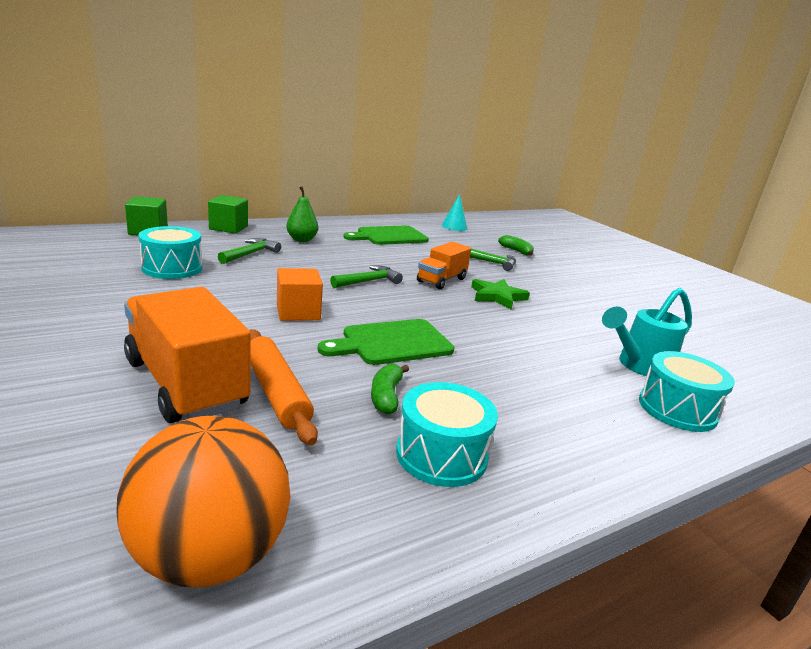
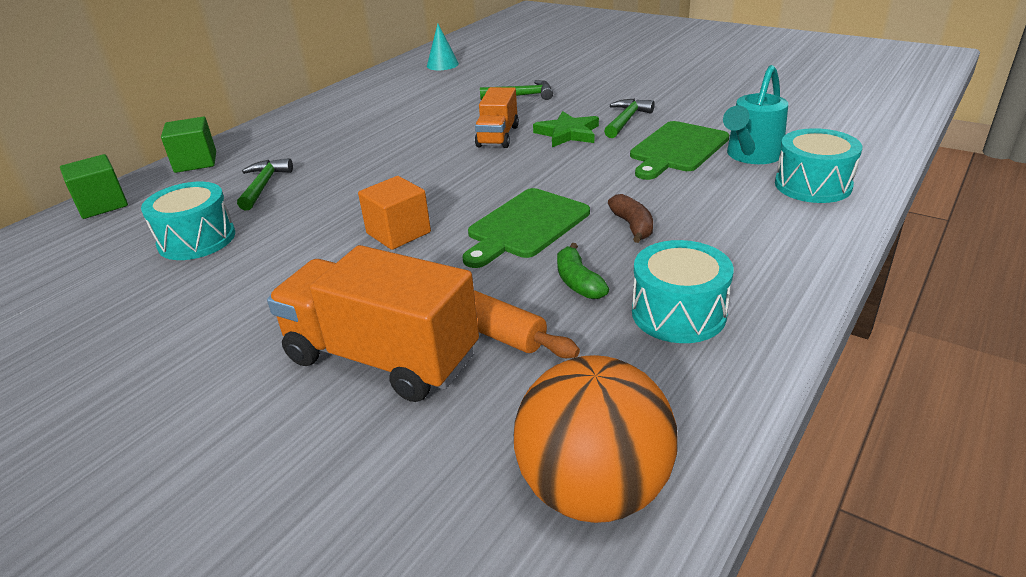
camera: 20 degrees left, 10 degrees up
(302, 240) = (299, 145): green pear -> none
(368, 281) = (428, 167): green hammer -> green hammer (626, 120)
(389, 236) = (388, 103): green cutting board -> green cutting board (677, 149)
(476, 376) = (632, 226): none -> brown banana
(516, 251) = (533, 72): green banana -> none

